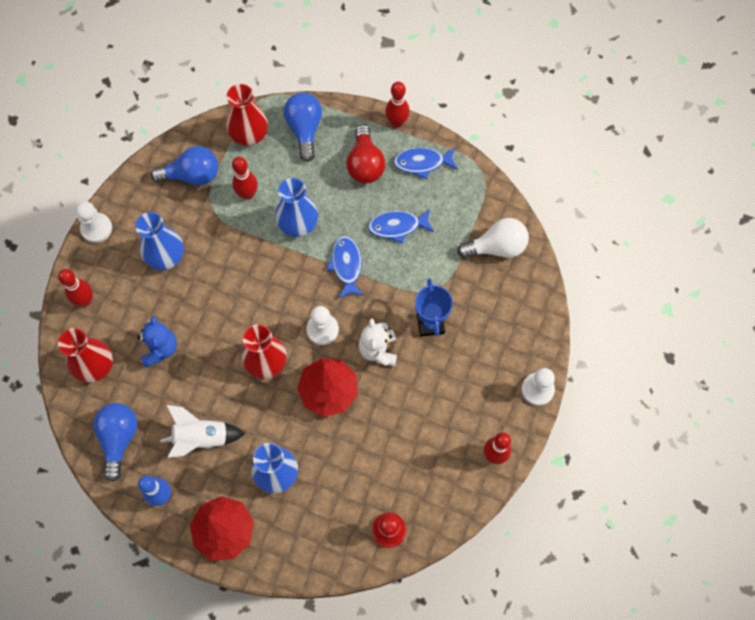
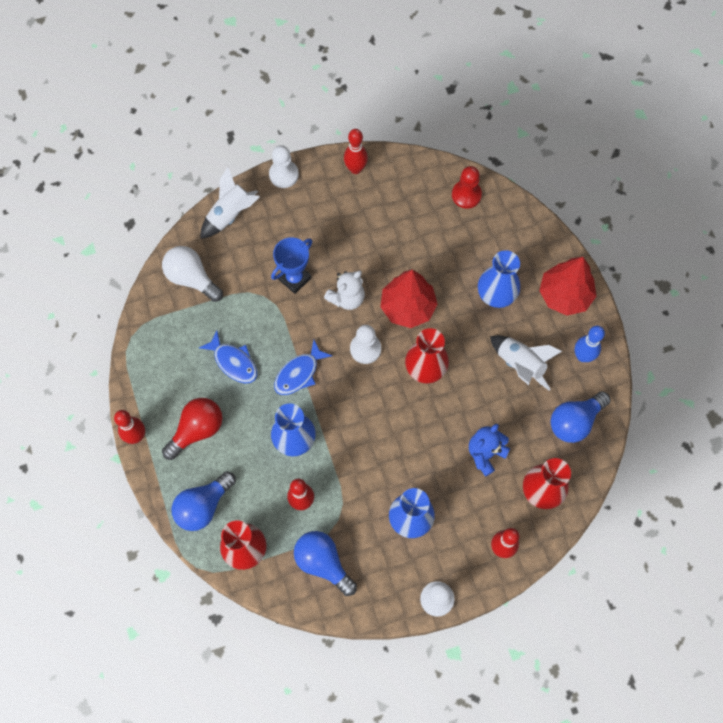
camera: 130 degrees left, 0 degrees up
(422, 163) = (160, 387): blue fish -> none
(532, 318) = (230, 215): none -> white rocket

